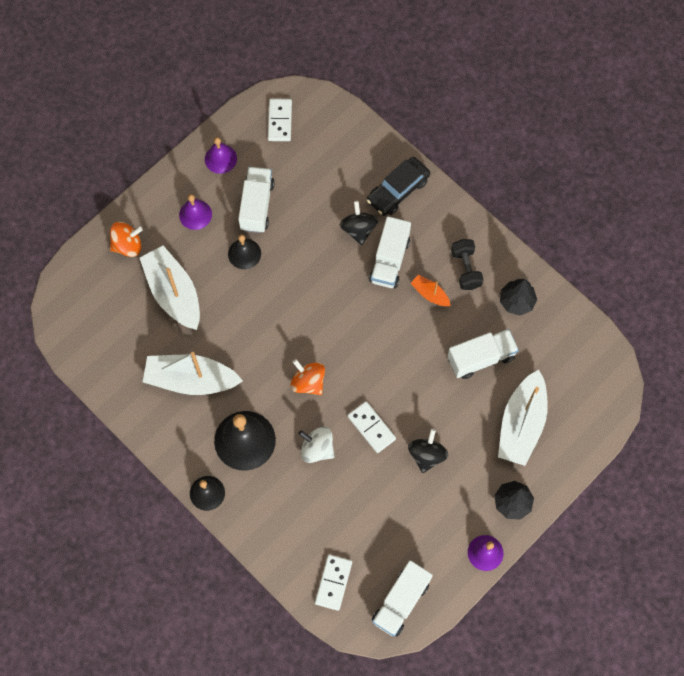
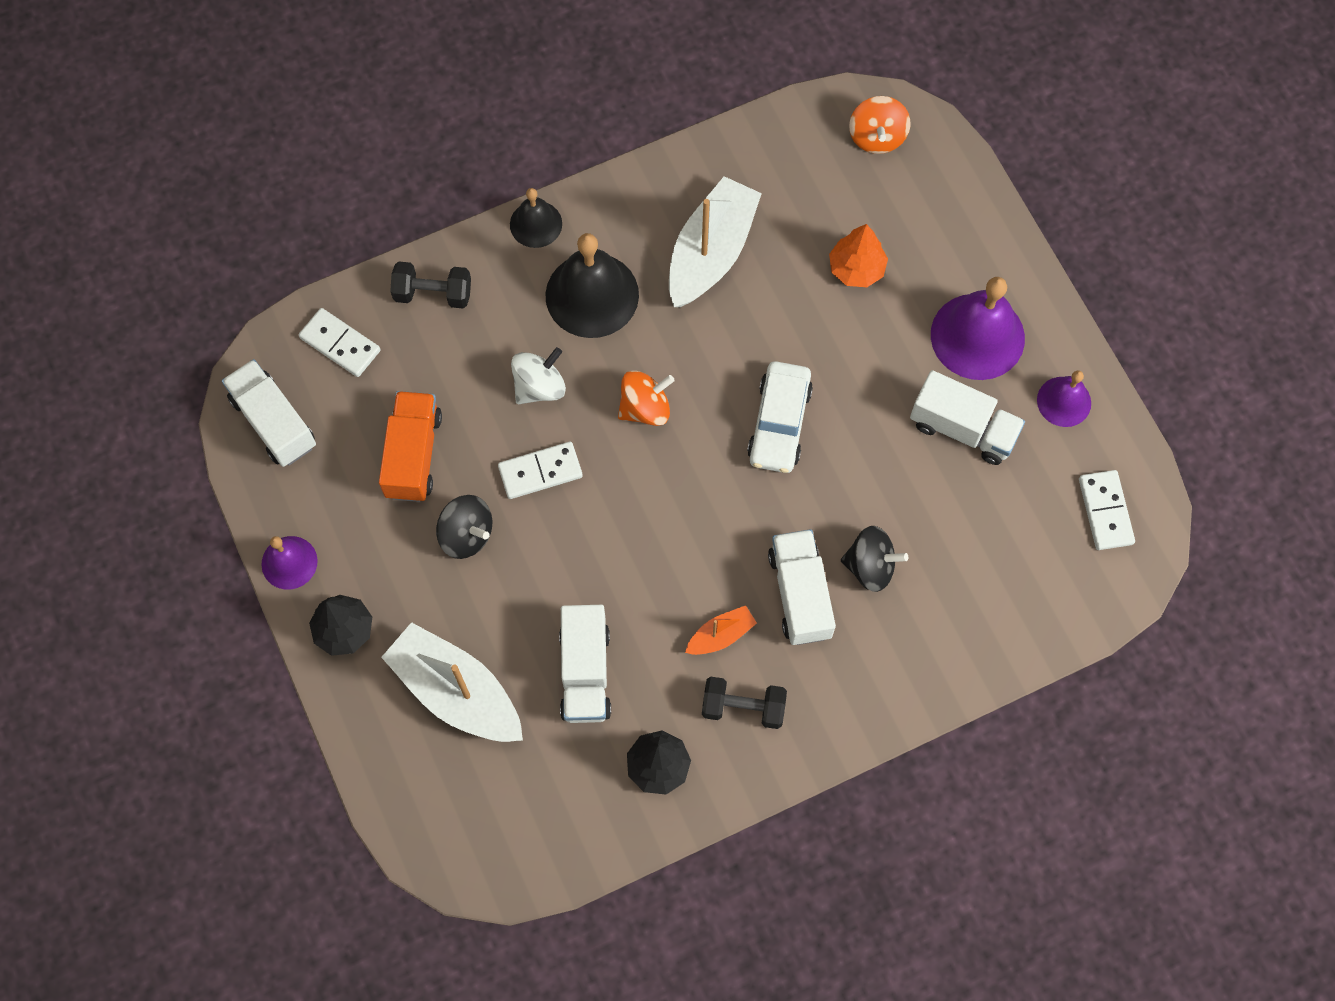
camera: 110 degrees right, 0 degrees up
(127, 245) = (956, 229): orange spinning top -> orange spinning top (877, 137)
(174, 293) = (856, 269): white boat -> orange tree
(195, 214) = (977, 336): purple bell -> purple bell, size x1.76
(244, 253) = (887, 385): black bell -> none
(278, 538) = (433, 293): none -> black dumbbell
(279, 121) = (1105, 511): white domino -> white domino turned 60 degrees clockwise
(290, 304) = (779, 423): none -> white car
(389, 260) = (800, 594): white truck -> white truck turned 45 degrees clockwise
(389, 506) = (413, 455): none -> orange truck
(398, 190) = (919, 652): black car -> none

